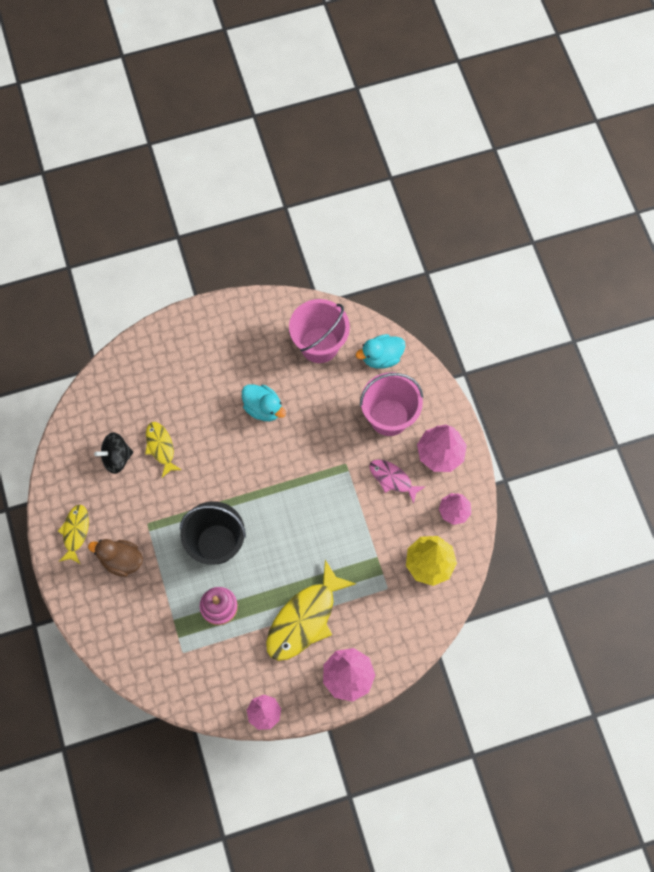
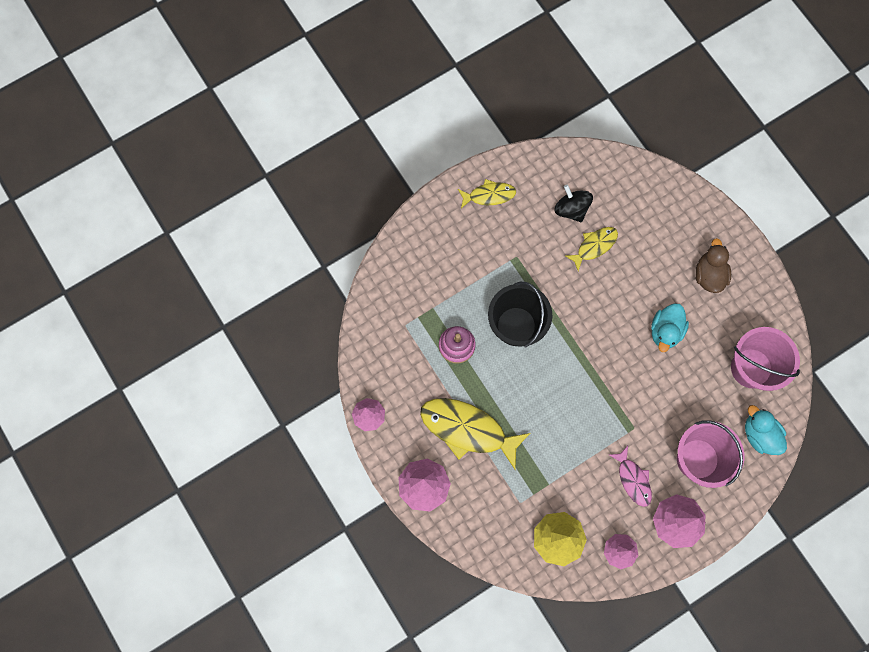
camera: 75 degrees right, 5 degrees up
(121, 560) = (475, 244): brown duck -> brown duck (709, 275)
(392, 479) = (633, 479): pink fish -> pink fish turned 135 degrees clockwise

